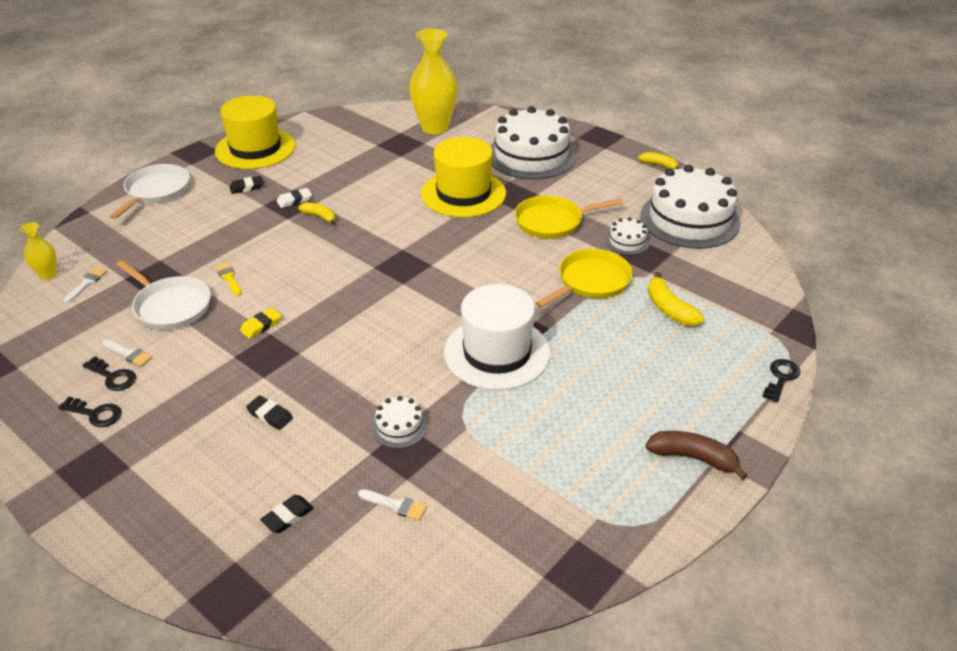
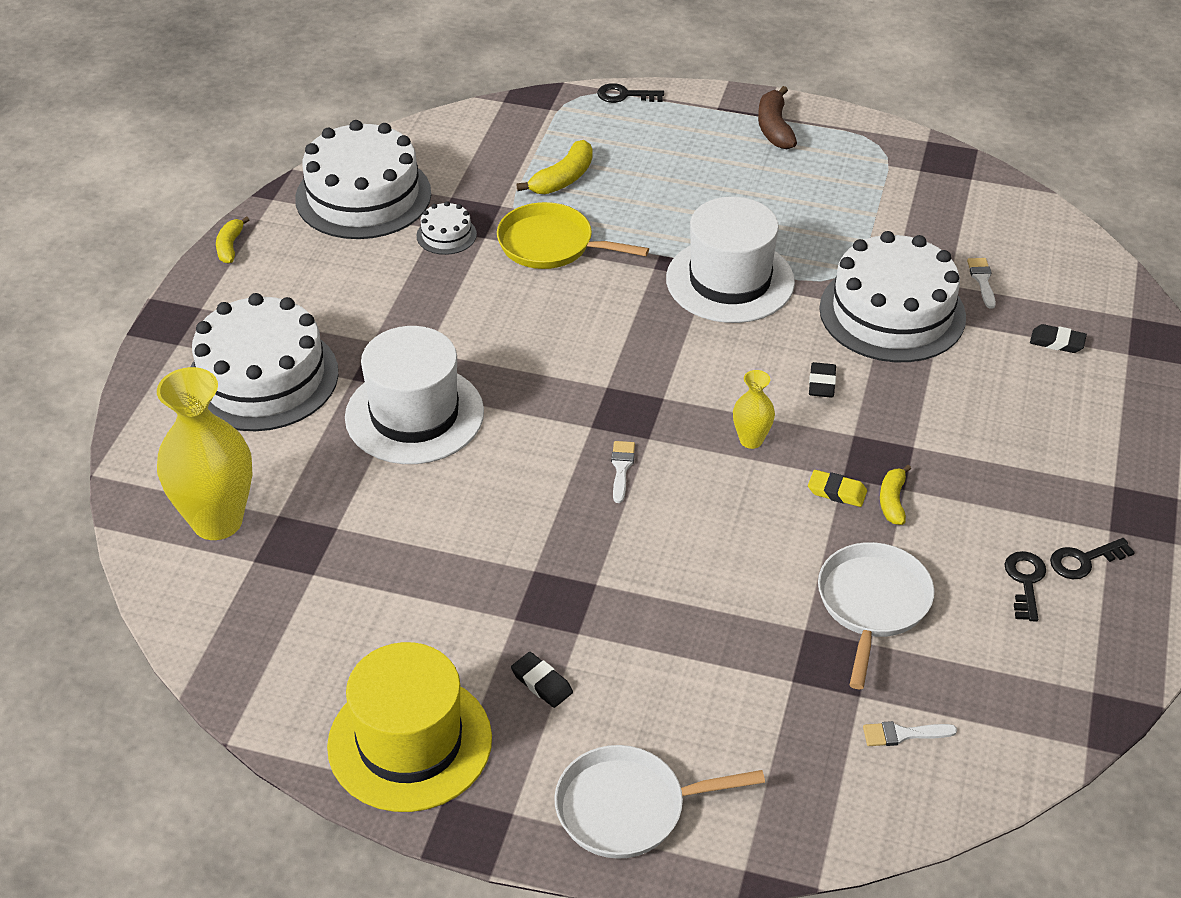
camera: 115 degrees left, 5 degrees up
(48, 275) = (922, 800): yellow vase -> yellow vase (751, 440)
(95, 414) = (1084, 560): black key -> black key turned 105 degrees counterclockwise
(128, 354) = (981, 591): white brush -> white brush (621, 468)
(229, 277) = (774, 575): yellow brush -> none
(270, 415) = (959, 413): black eraser -> black eraser (821, 383)
(294, 200) = (544, 599): white eraser -> none
(320, 217) = (569, 547): yellow banana -> yellow banana (892, 501)
(399, 427) = (892, 312): white cake -> white cake, size x2.31
(463, 193) = (414, 414): yellow hat -> white hat
(552, 222) = (438, 308): yellow pan -> none

